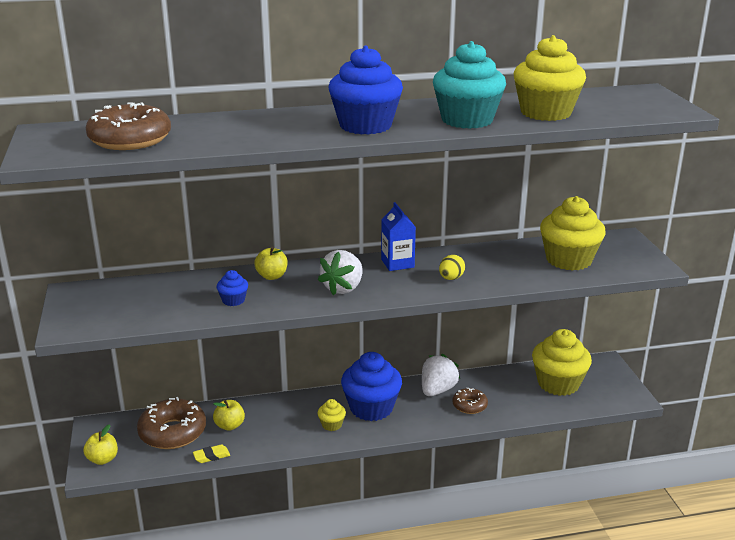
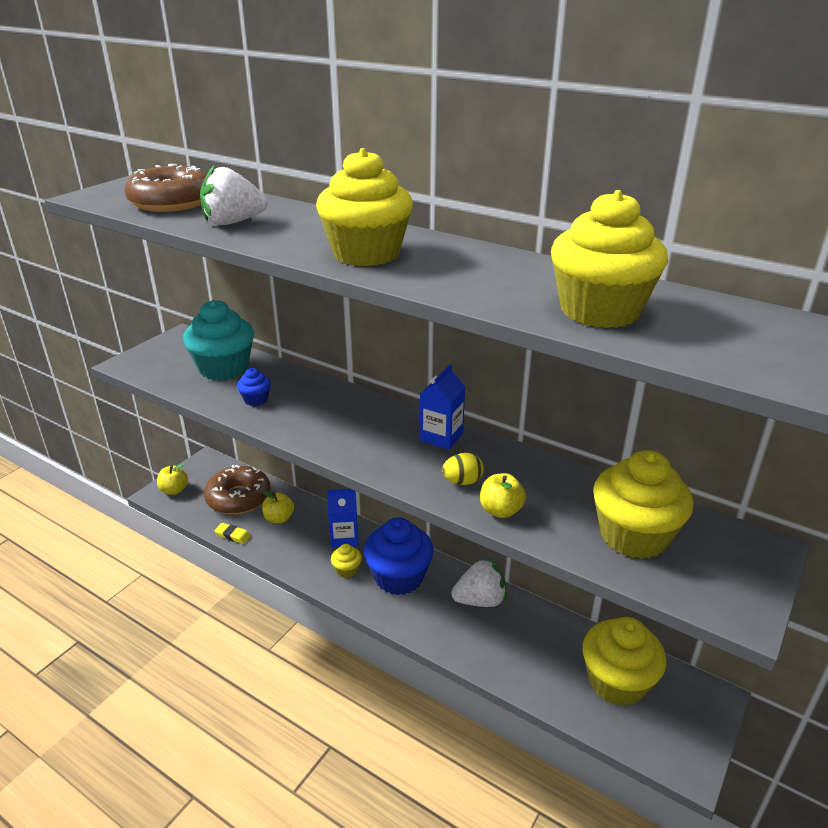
camera: 45 degrees right, 5 degrees up
(272, 276) = (320, 393): yellow apple -> yellow apple (501, 510)
(299, 408) = (344, 537): none -> blue carton
(343, 288) = (351, 436): white strawberry -> white strawberry (233, 222)
(365, 126) = (366, 254): blue cupcake -> yellow cupcake
(467, 120) = (481, 285): turquoise cupcake -> turquoise cupcake (224, 368)
(469, 405) = (487, 638): brown donut -> none

